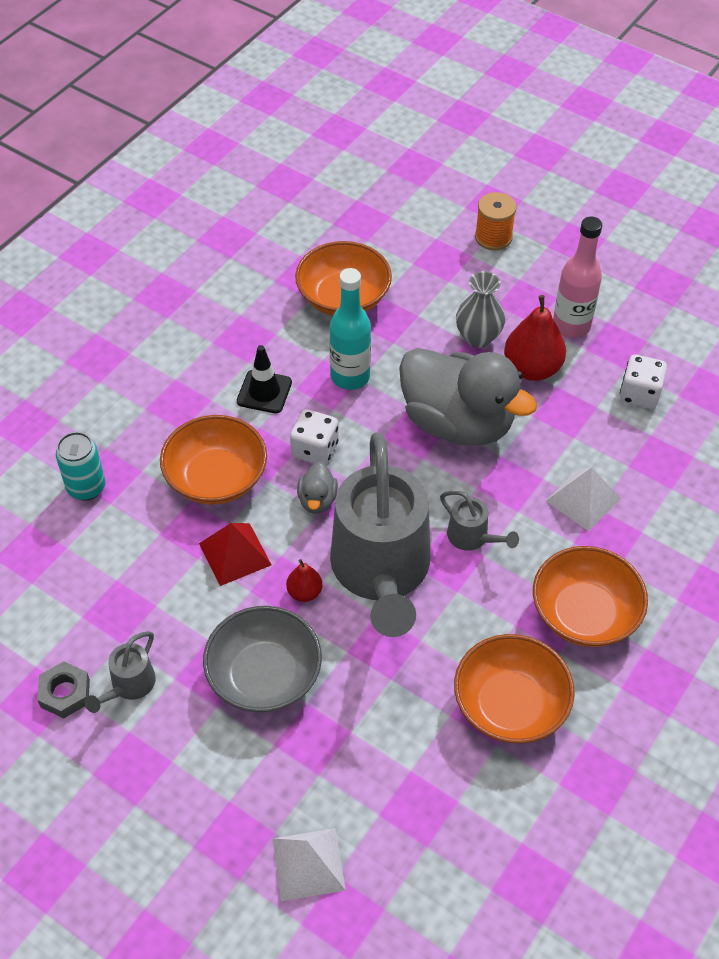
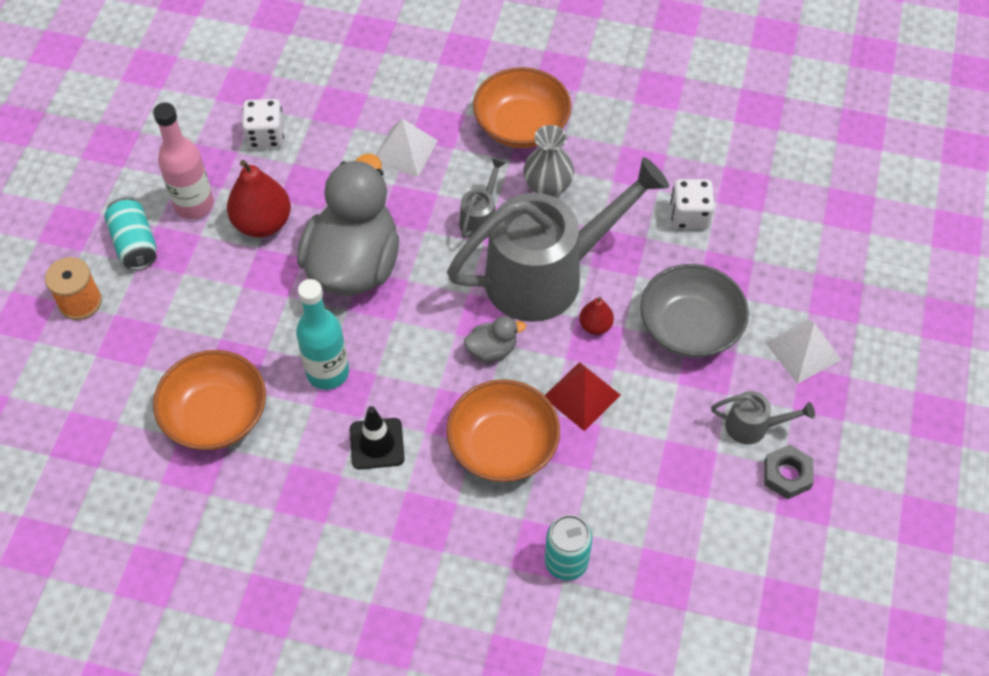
camera: 110 degrees left, 5 degrees up
(308, 863) = (825, 243): white pyramid -> white pyramid (802, 351)
(315, 449) = (433, 372): white dice -> white dice (689, 215)
(478, 337) = (235, 277): grey vase -> grey vase (547, 188)
(510, 705) = (628, 154): orange bowl -> none
(541, 280) = (135, 244): none -> turquoise can

